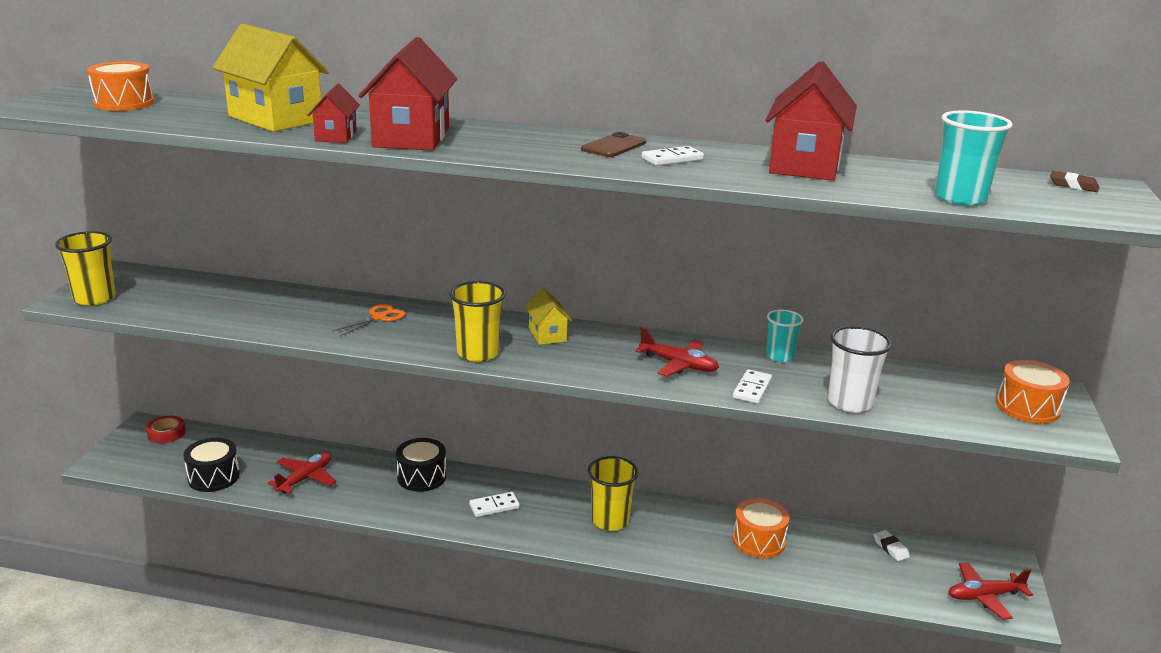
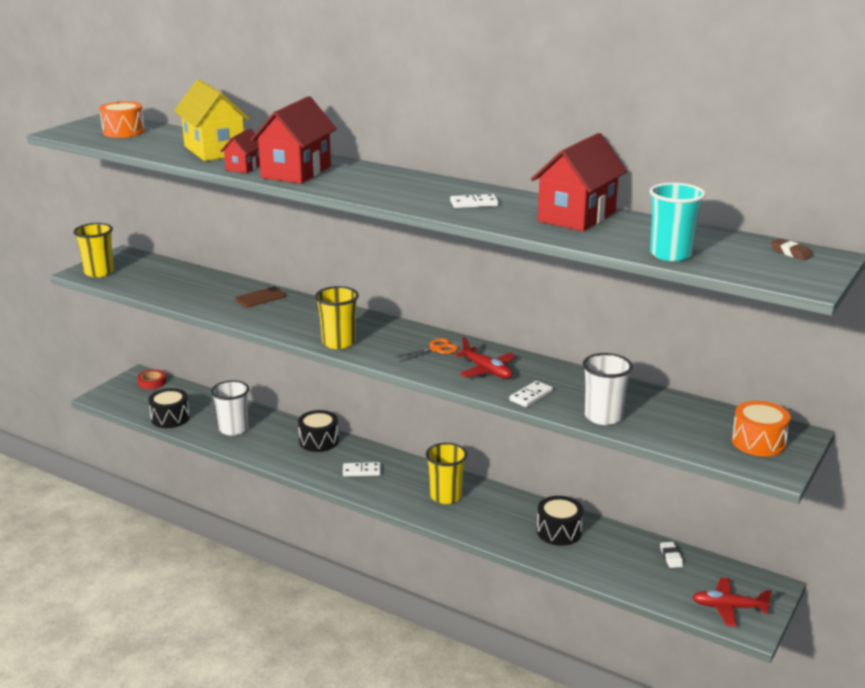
camera: 20 degrees right, 0 degrees up
(305, 478) = (233, 429): red plane -> white cup
(378, 318) = (284, 308): orange scissors -> orange scissors (435, 349)
(547, 334) = (401, 335): yellow house -> none
(614, 146) = (440, 189): brown phone -> brown phone (261, 298)
(758, 541) = (559, 532): orange drum -> black drum
(779, 356) = (576, 375): turquoise cup -> none

